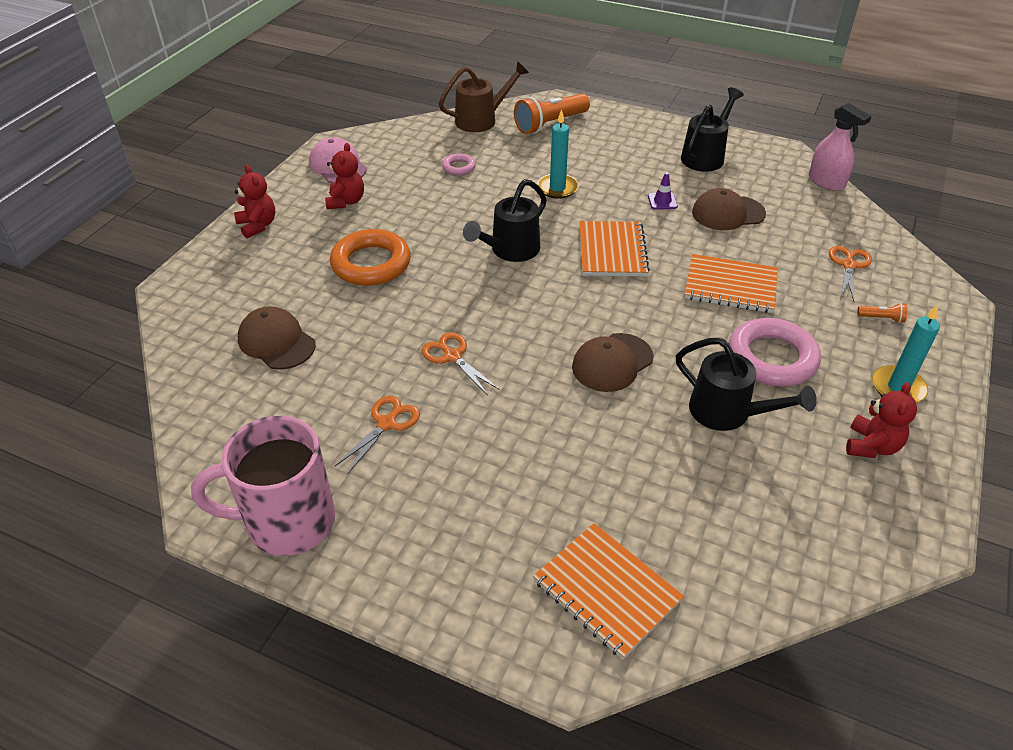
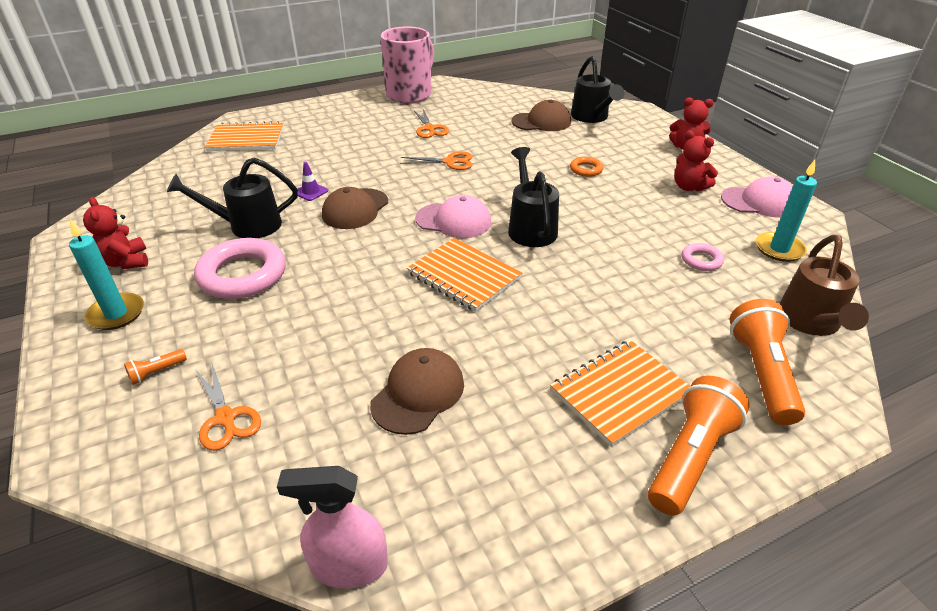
camera: 130 degrees right, 5 degrees down
(371, 264) = (586, 169): orange ring -> orange ring, size x0.48
(552, 294) = (453, 220): none -> pink cap
(557, 188) = (601, 300): turquoise candle -> turquoise candle (779, 249)
(612, 362) = (355, 209): brown cap -> brown cap turned 150 degrees counterclockwise
(638, 127) = (690, 457): none -> orange flashlight
(662, 201) = (498, 358): purple traffic cone -> purple traffic cone (310, 192)
(705, 156) = (550, 474): black watering can -> black watering can (591, 117)
(730, 286) = (330, 311): orange notebook -> orange notebook (620, 392)

